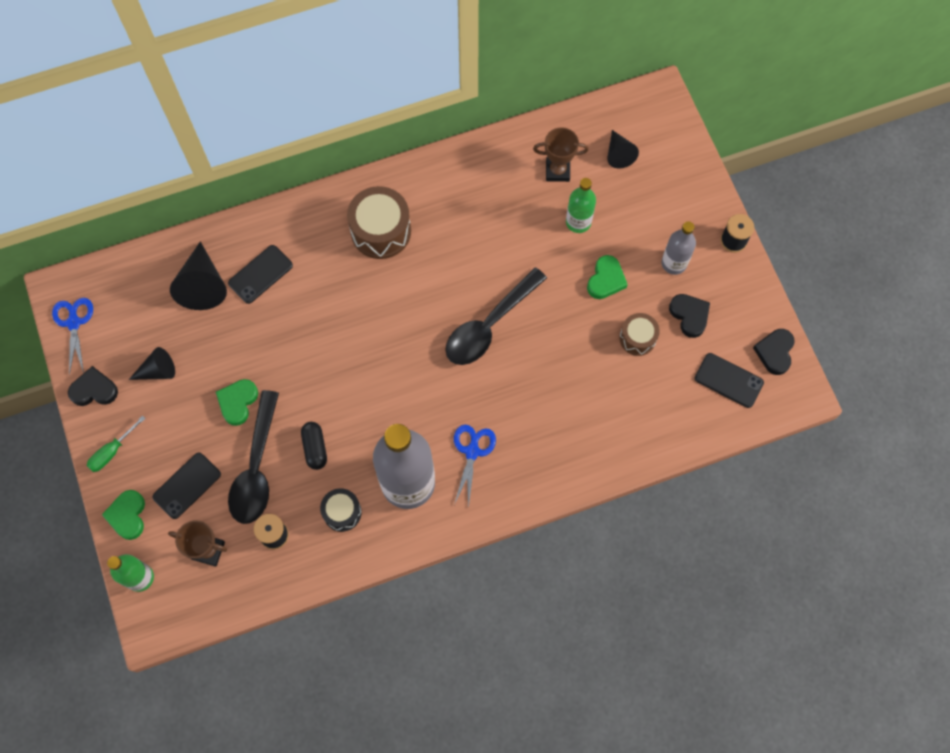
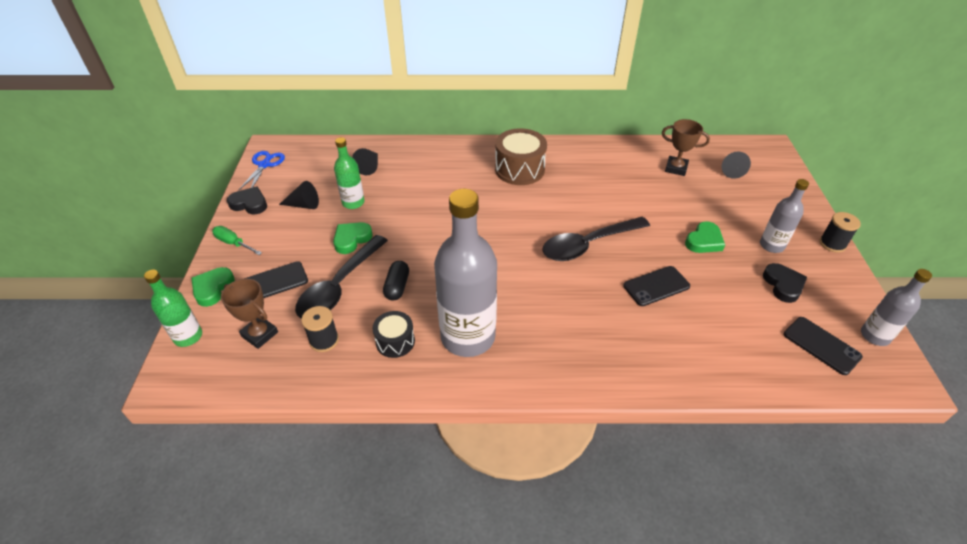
camera: 20 degrees right, 25 degrees down
(112, 451) = (233, 243): green screwdriver -> green screwdriver turned 60 degrees clockwise
(203, 285) = (369, 167): black cone -> black cone, size x0.61
(260, 274) = (415, 171): black phone -> black phone (656, 286)
(472, 451) = (539, 329): blue scissors -> none
(578, 222) = (686, 200): green bottle -> green bottle (353, 203)
(637, 338) = (727, 288): brown drum -> none
(774, 352) = (874, 336): black heart -> grey bottle

